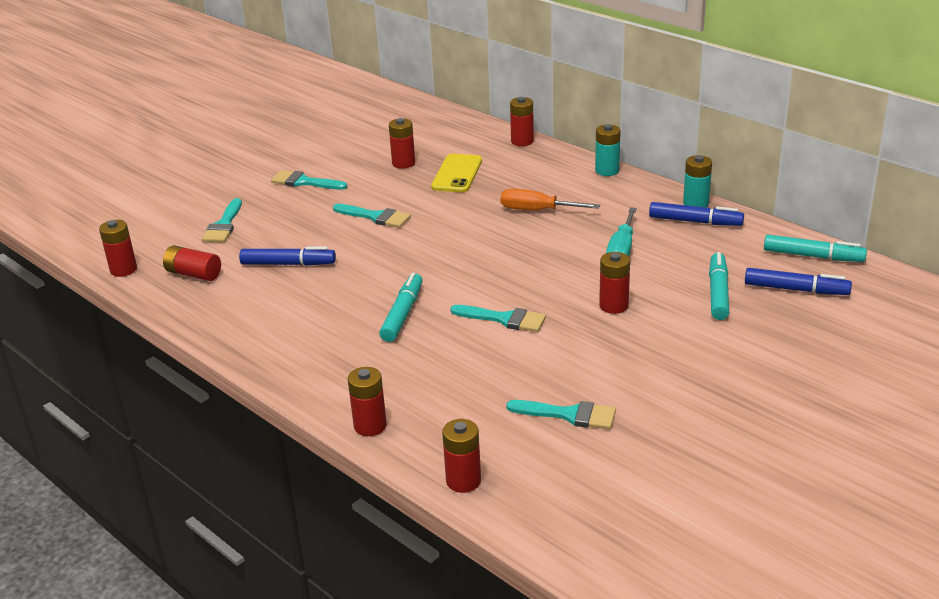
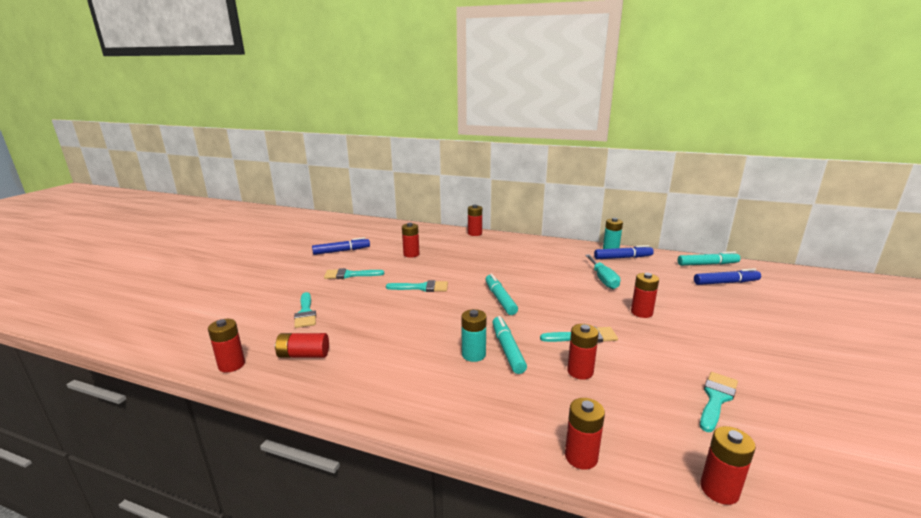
camera: 25 degrees left, 10 degrees down
(288, 264) = (382, 331): blue marker -> blue marker (341, 251)
(455, 355) = (580, 371): none -> red battery
(457, 174) = (452, 255): yellow phone -> none
(537, 210) = (525, 266): orange screwdriver -> none
(569, 415) = (716, 398): turquoise brush -> turquoise brush turned 45 degrees counterclockwise
(607, 171) = (541, 240): turquoise battery -> turquoise battery (473, 355)
(718, 293) = (689, 292): turquoise marker -> turquoise marker (500, 299)

